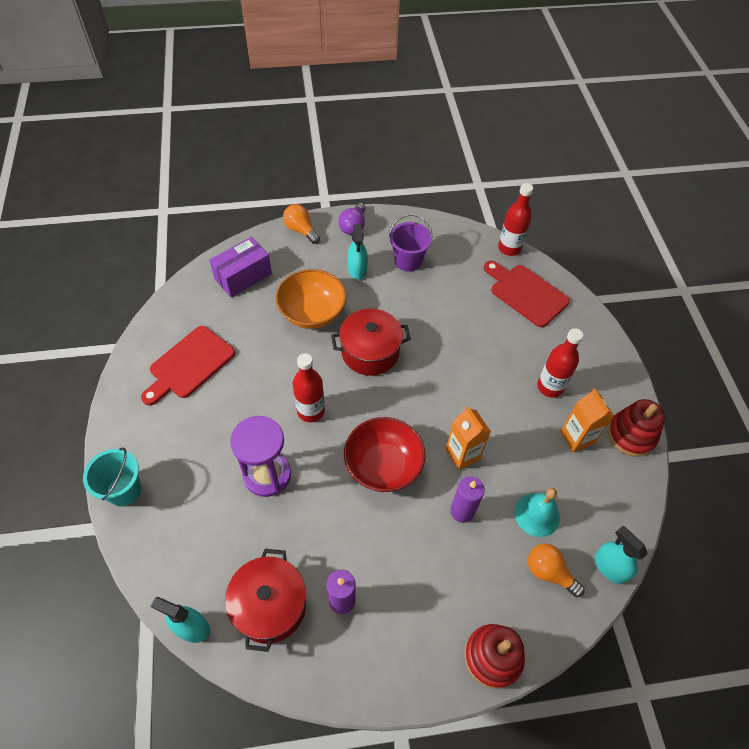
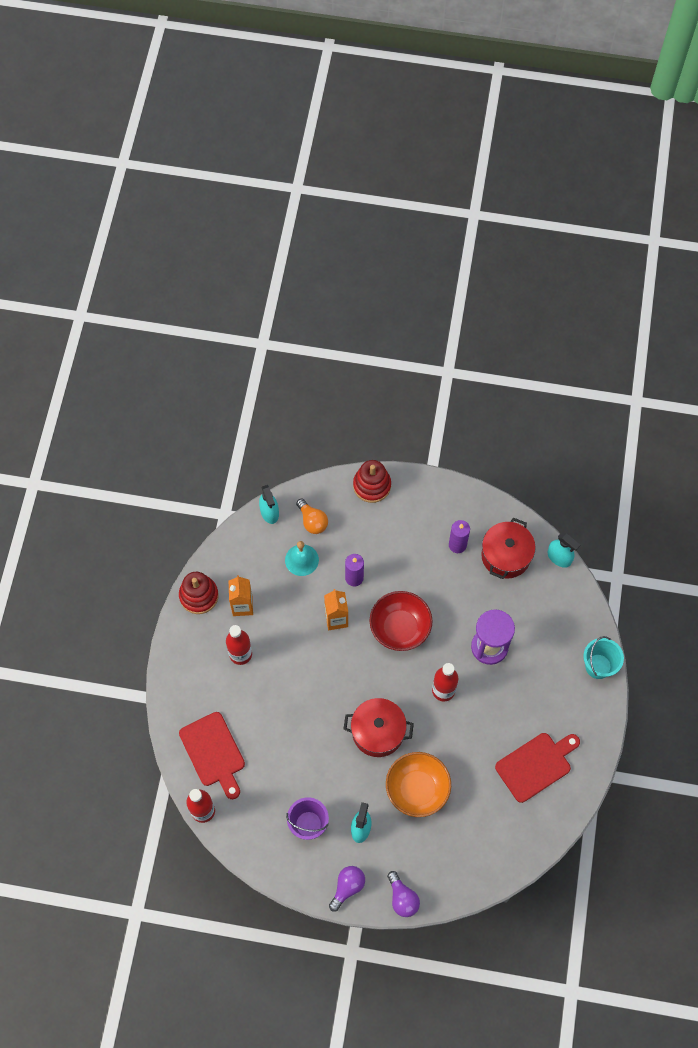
camera: 160 degrees left, 10 degrees up
(243, 276) = (472, 852): purple box -> none
(301, 230) = (402, 898): orange light bulb -> purple light bulb

